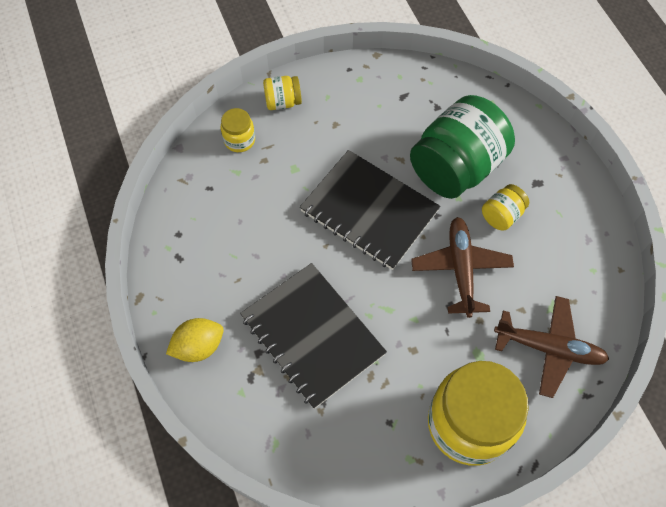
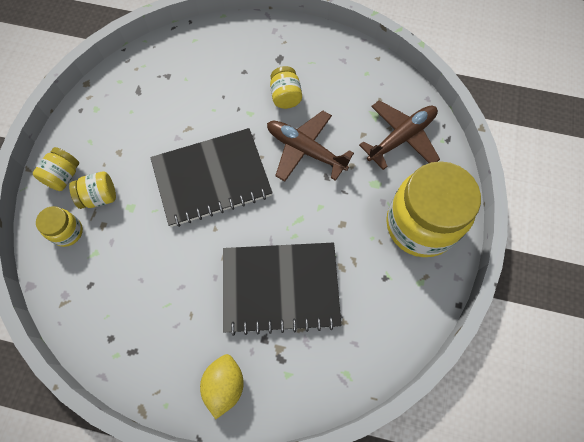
camera: 55 degrees left, 5 degrees up
(285, 140) = (99, 197): none -> yellow jar
(456, 167) = (225, 97): green jar -> none

